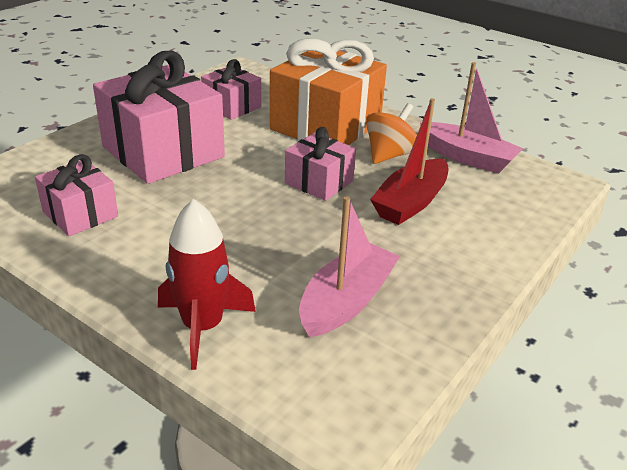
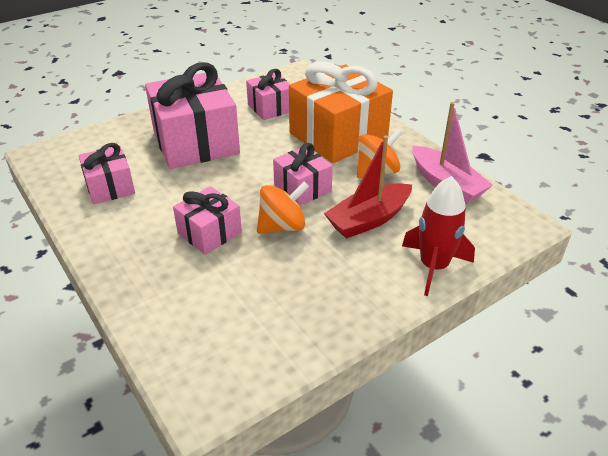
camera: 20 degrees right, 5 degrees up
(202, 327) = (147, 296): red rocket -> red rocket (433, 266)
(239, 244) = (209, 233): none -> pink gift
(320, 224) = (282, 226): none -> orange spinning top
(346, 301) = (264, 298): pink boat -> none

